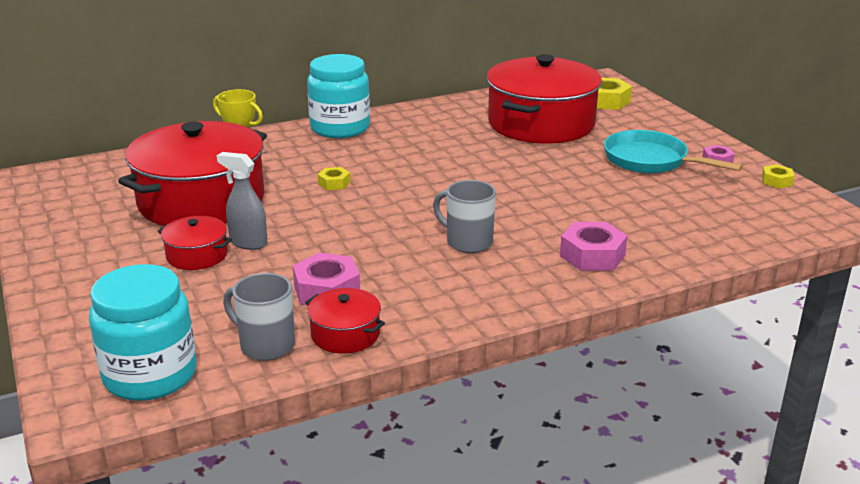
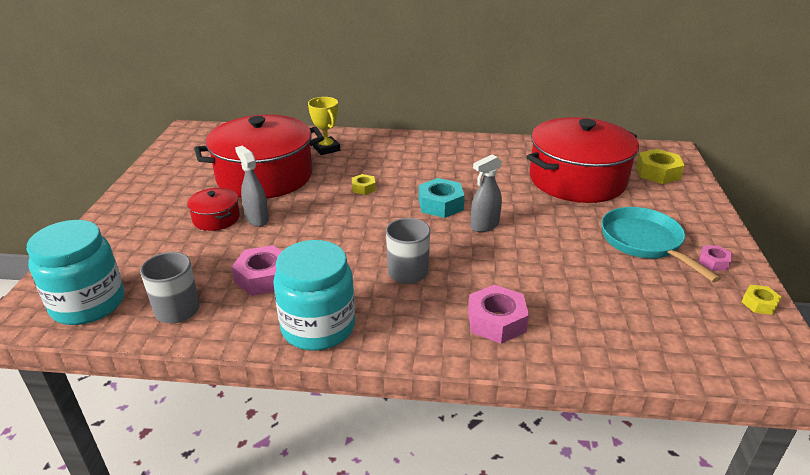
camera: 30 degrees right, 5 degrees up
(340, 128) = (415, 143): turquoise jar -> turquoise jar (318, 327)
(345, 334) = (235, 321): red pot -> none
(434, 177) = (440, 204): none -> turquoise nut
(498, 184) = (484, 226): none -> grey spray bottle

